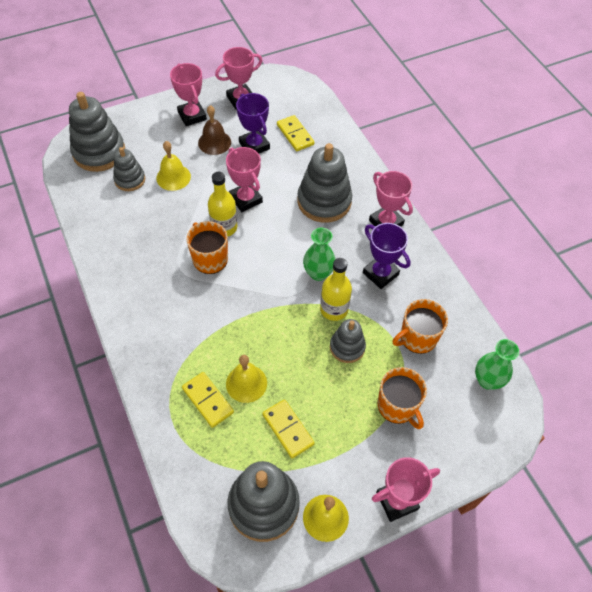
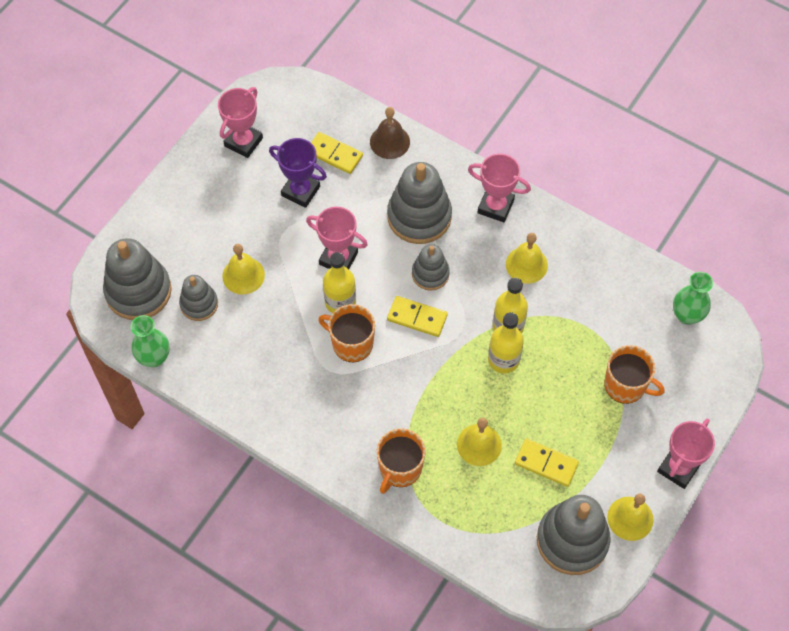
camera: 30 degrees left, 5 degrees up
(192, 116) = (205, 191): pink trophy -> none
(207, 400) = (456, 481): yellow domino -> yellow domino (417, 318)
(214, 142) = (255, 210): brown bell -> brown bell (390, 142)
(312, 331) = (503, 360): none -> yellow bottle
(318, 273) = (468, 298): green vase -> green vase (154, 358)
(347, 347) = (545, 356): grey stacking toy -> grey stacking toy (430, 274)
(380, 274) = (526, 264): purple trophy -> yellow bell
(417, 338) = (602, 310): orange mug -> orange mug (400, 469)

